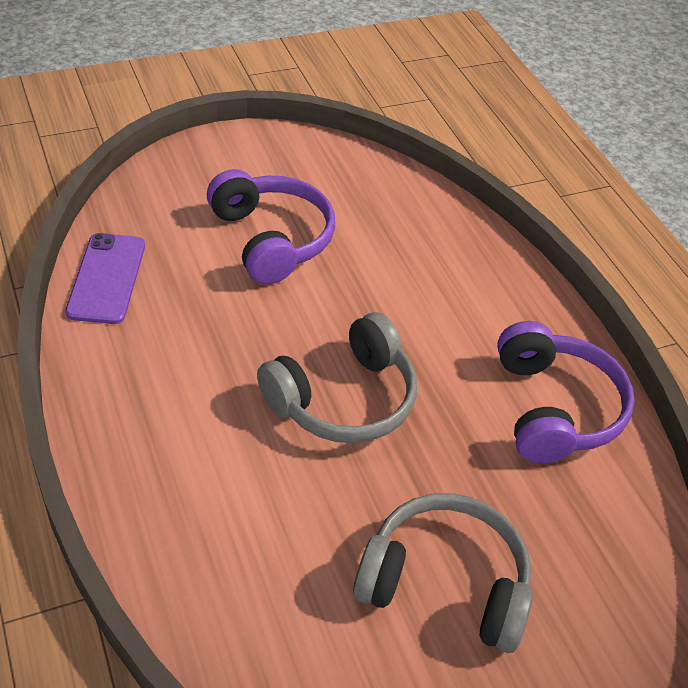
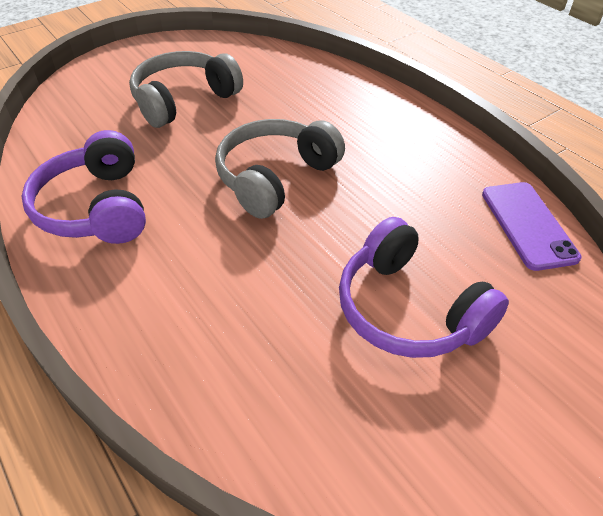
camera: 170 degrees right, 0 degrees up
(445, 583) = (184, 100): grey headphones -> grey headphones turned 135 degrees clockwise

